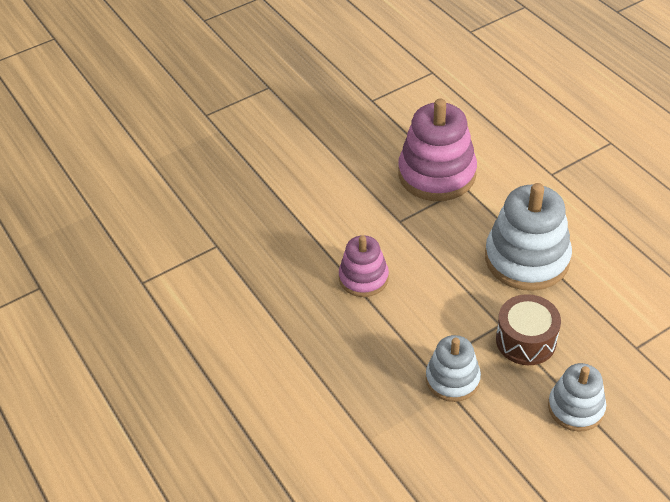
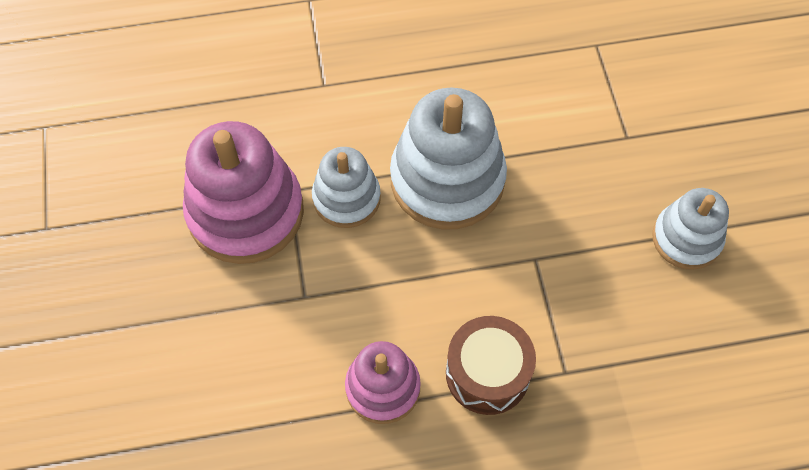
camera: 70 degrees left, 15 degrees up
(452, 379) = (596, 352): white stacking toy -> white stacking toy (346, 198)
(526, 340) = (571, 242): brown drum -> brown drum (487, 373)

